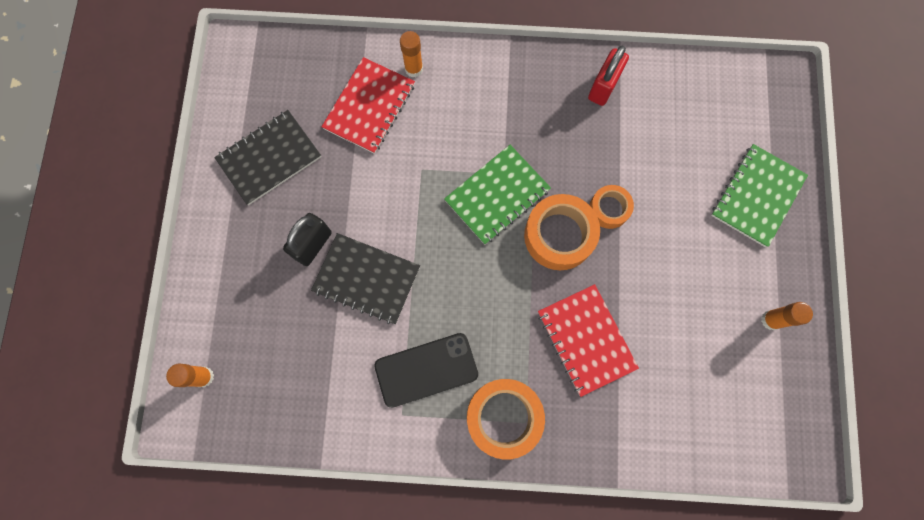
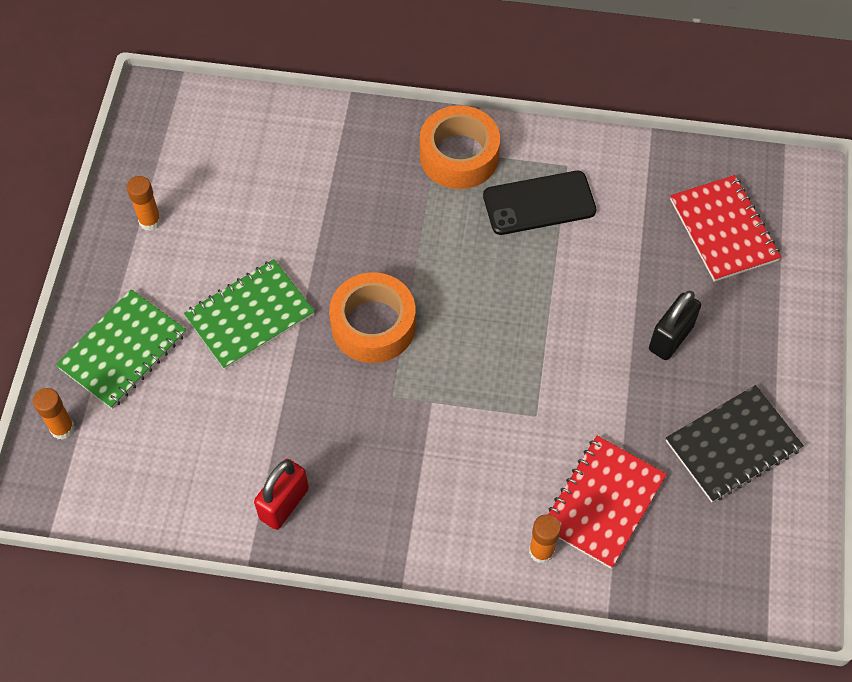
camera: 175 degrees left, 15 degrees down
(203, 376) = (784, 215): orange glue stick -> orange glue stick (62, 428)
(366, 279) = (605, 296): black notebook -> none
(497, 195) = (443, 377): green notebook -> green notebook (250, 316)
(586, 340) = (360, 218): red notebook -> red notebook (723, 230)
(609, 209) = (307, 350): orange tape -> none

